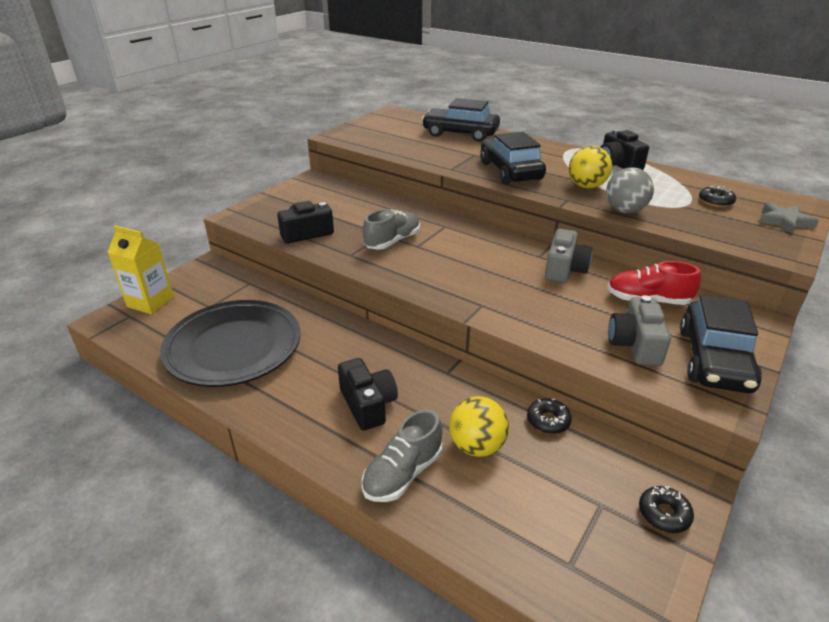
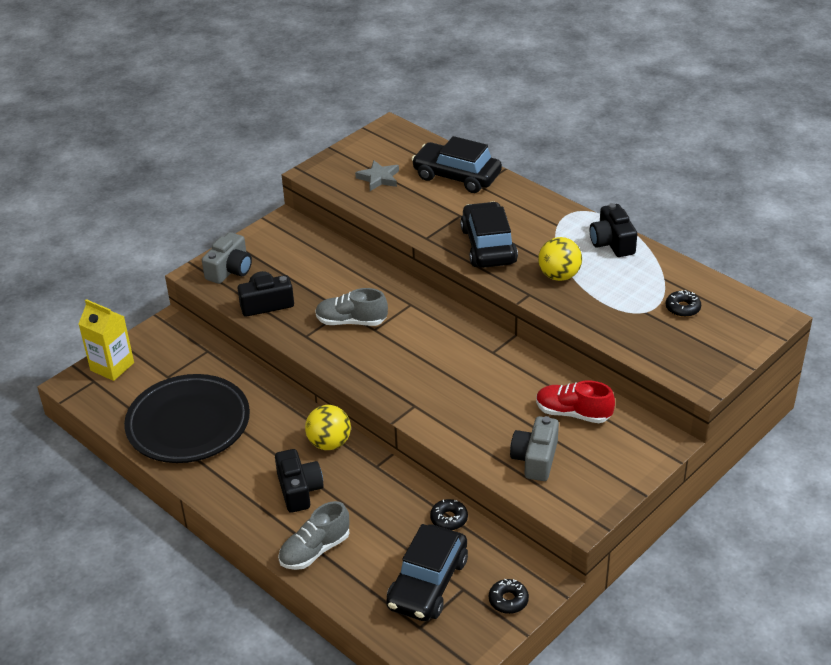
camera: 10 degrees right, 5 degrees up
(392, 241) = (351, 321): grey shoe -> grey shoe turned 135 degrees counterclockwise
(477, 446) = (381, 534): yellow ball -> yellow ball (329, 443)
(564, 269) = (510, 370): grey camera -> grey camera (230, 270)
(625, 210) = (580, 314): grey ball -> none
(714, 359) = (597, 479): black car -> black car (428, 583)
(784, 221) = (734, 341): grey star -> grey star (379, 178)

